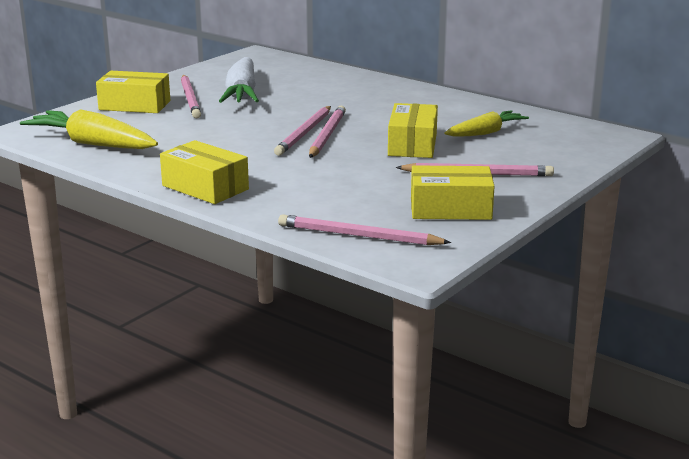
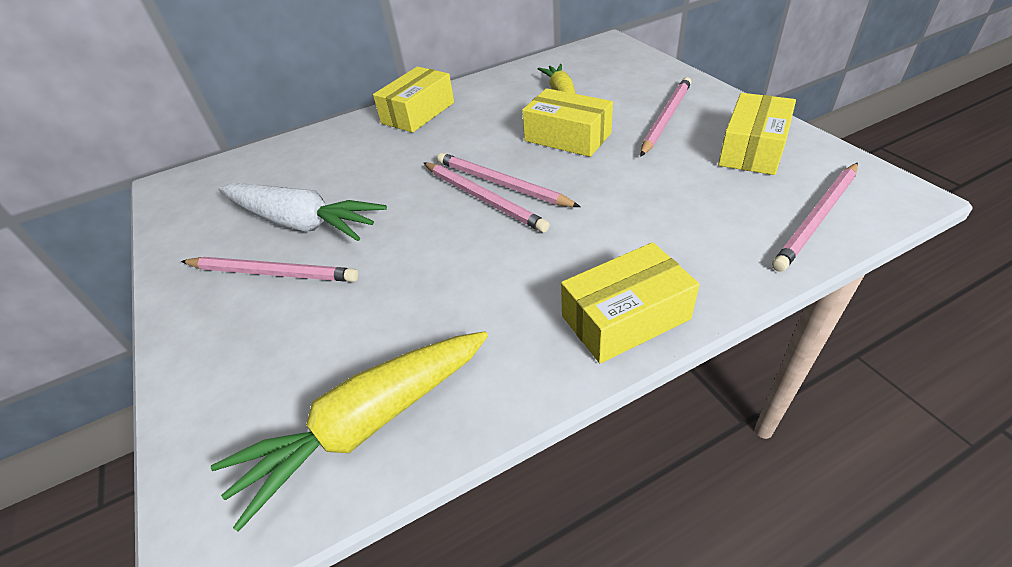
camera: 60 degrees left, 20 degrees up
(135, 105) = (238, 338): yellow box -> yellow box (418, 113)

